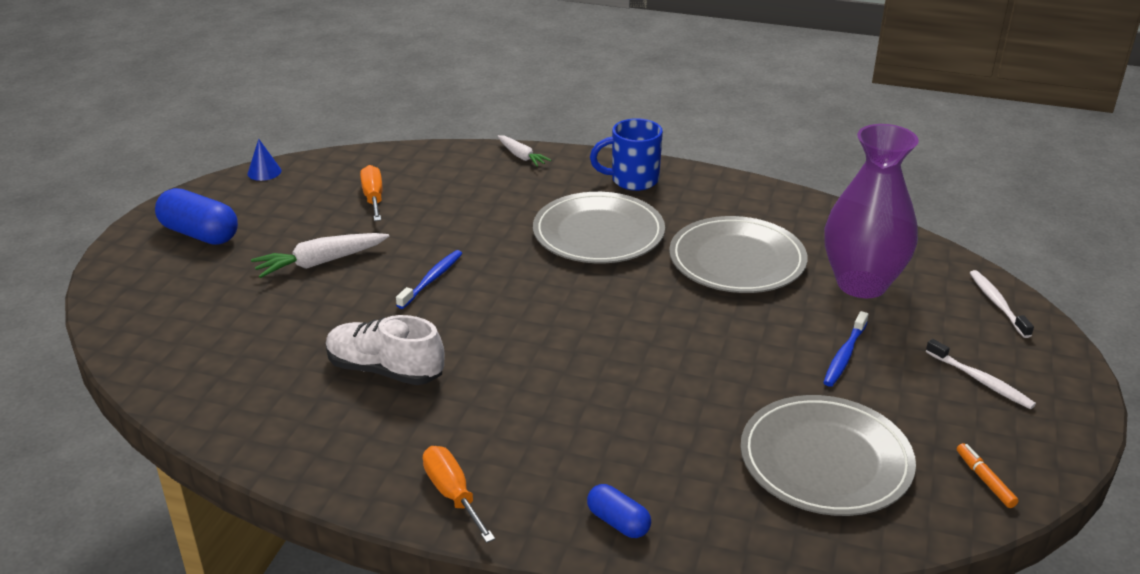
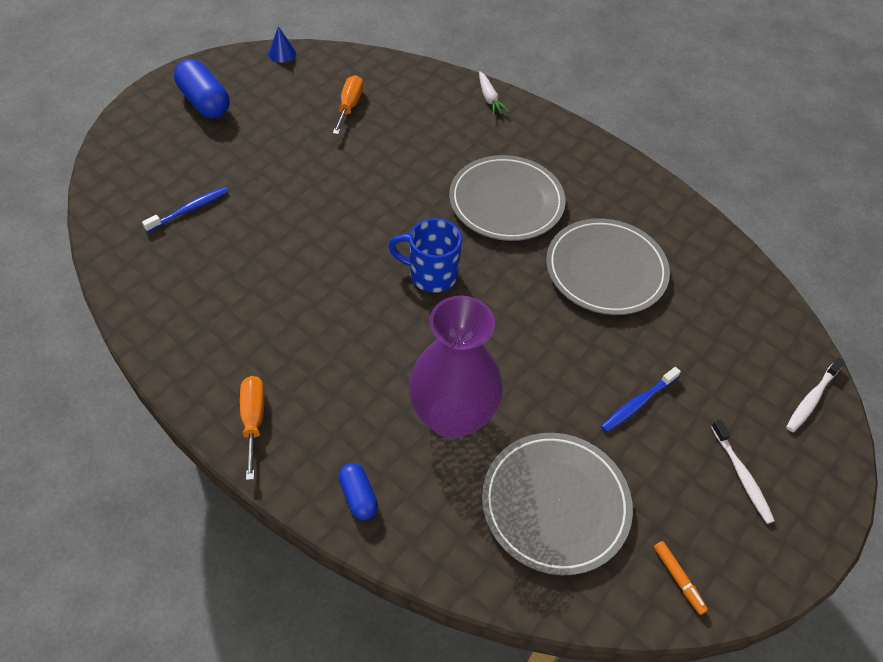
camera: 20 degrees right, 20 degrees up
(320, 263) = (276, 160): white carrot -> none
(385, 370) = (268, 283): white shoe -> none
(432, 279) = (349, 205): blue toothbrush -> blue toothbrush (189, 209)
(632, 180) = (567, 153): blue mug -> blue mug (431, 275)
(861, 284) = (700, 333): purple vase -> purple vase (452, 416)
(984, 480) = (678, 579): orange marker -> orange marker turned 150 degrees clockwise
(997, 304) = (811, 399): white toothbrush -> white toothbrush turned 150 degrees counterclockwise

